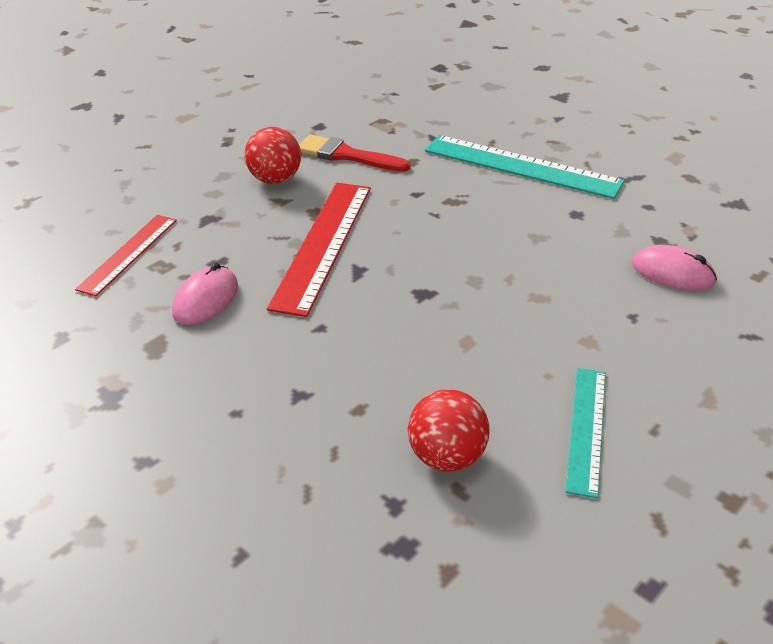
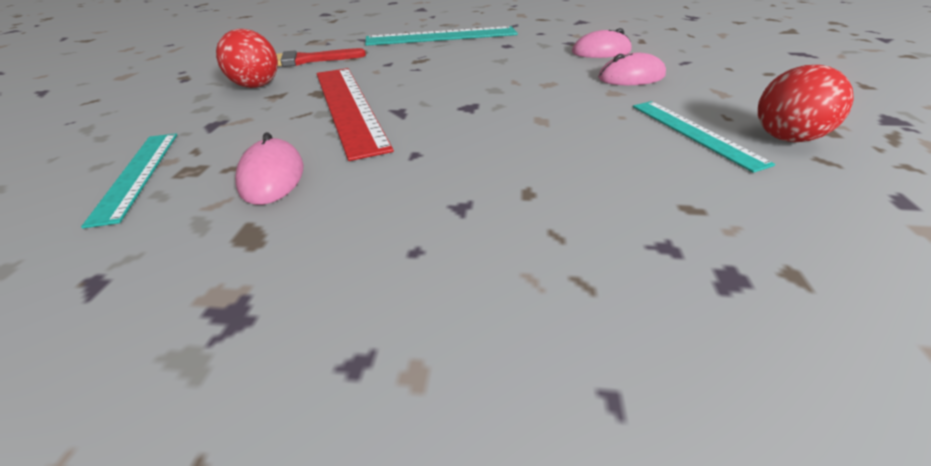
camera: 35 degrees left, 0 degrees up
(128, 254) = (137, 174): red ruler -> turquoise ruler
(446, 457) = (645, 191): red ball -> red ball (785, 138)
(642, 329) = (631, 77): none -> pink mouse

